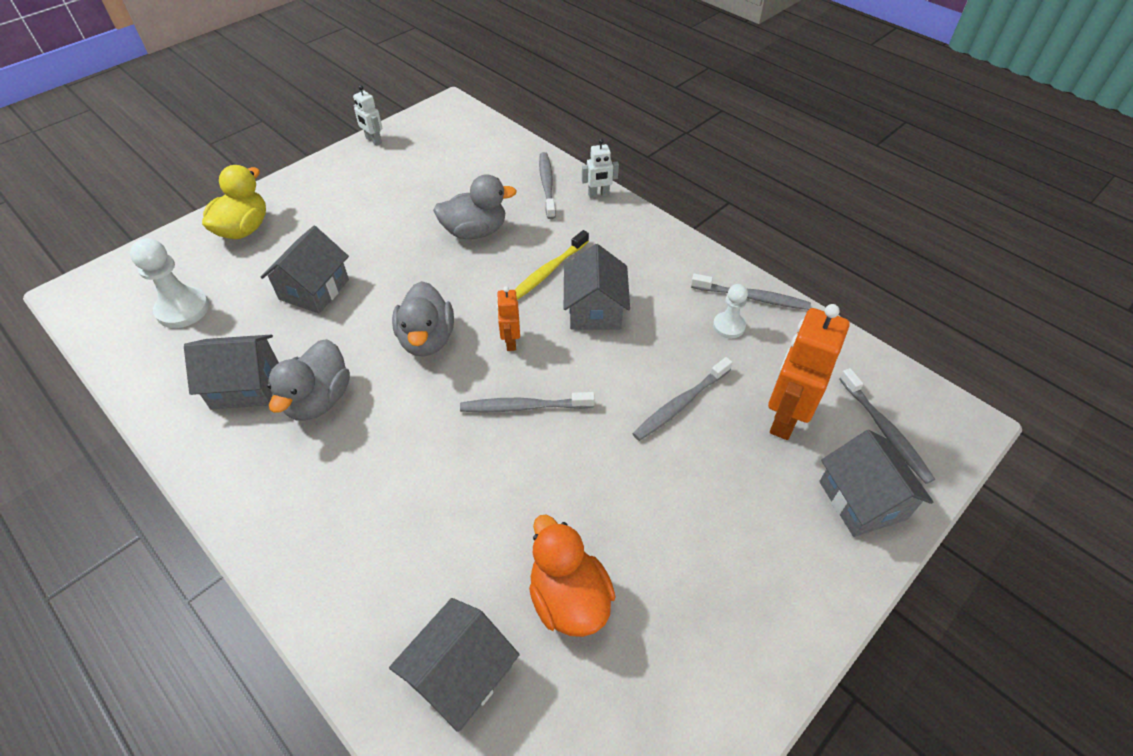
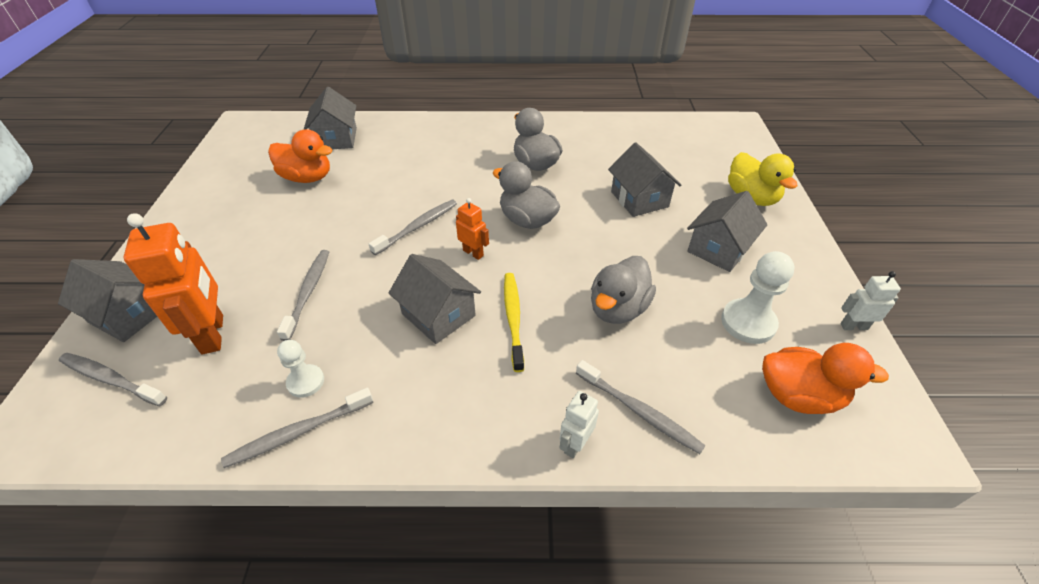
camera: 135 degrees right, 5 degrees down
(183, 309) = (678, 150): white pawn -> white pawn (748, 322)
(245, 385) = (580, 148): grey house -> grey house (718, 249)
(461, 142) = (798, 396): none -> orange duck

